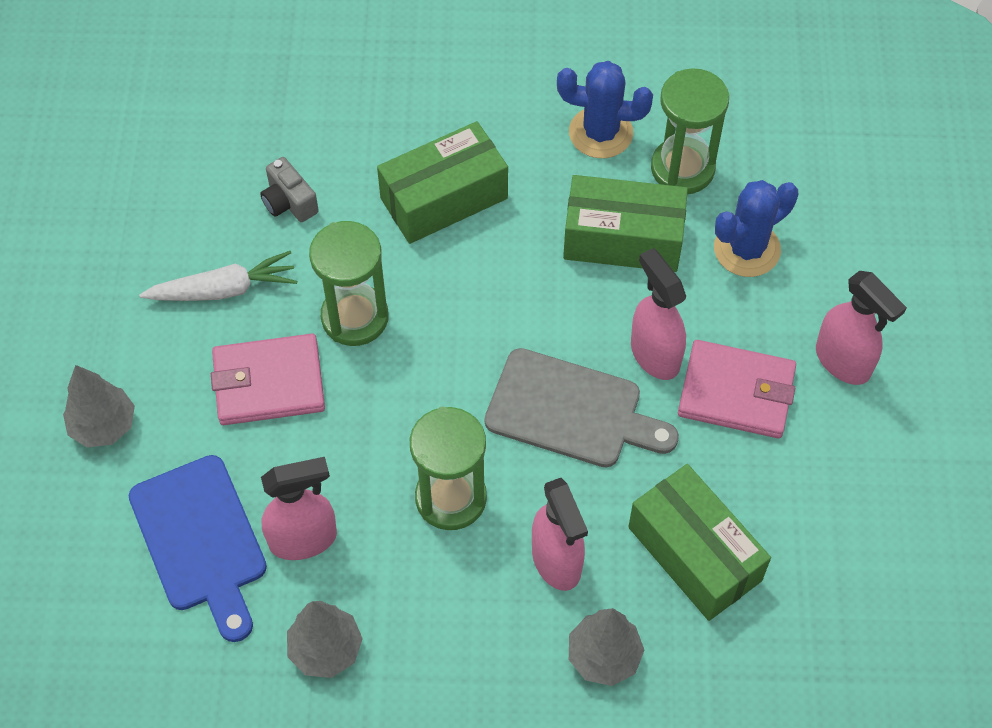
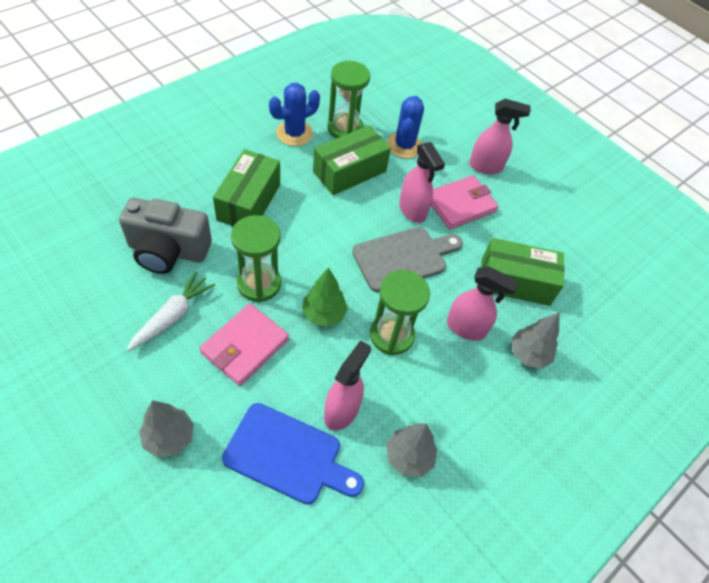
camera: 50 degrees left, 5 degrees down
(289, 202) = (168, 251): grey camera -> grey camera, size x2.03
(394, 411) = (324, 314): none -> green tree
(654, 354) = (412, 210): pink spray bottle -> pink spray bottle turned 135 degrees counterclockwise

